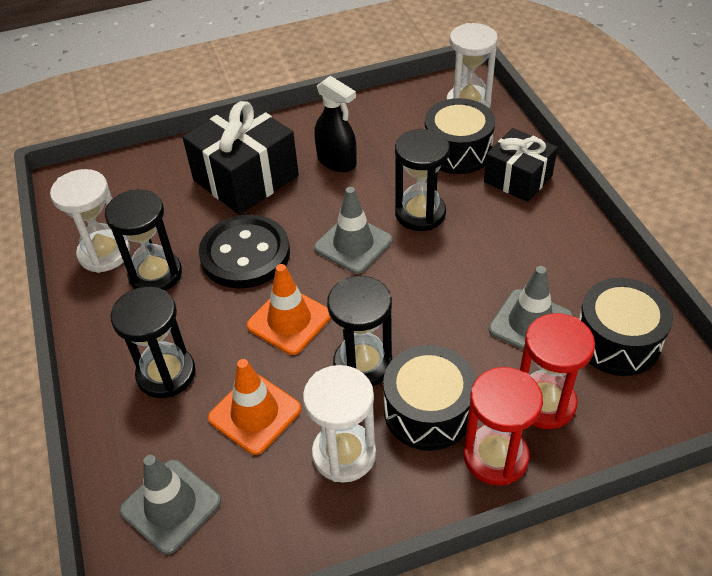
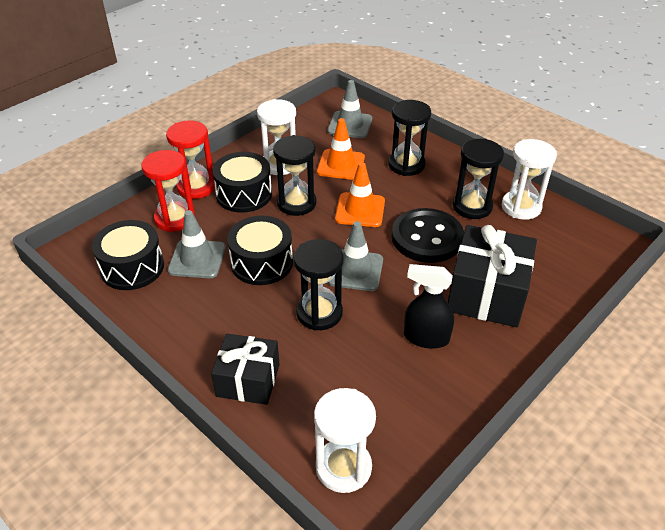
camera: 150 degrees right, 5 degrees down
(457, 151) = (321, 392): black drum -> black drum (262, 263)

